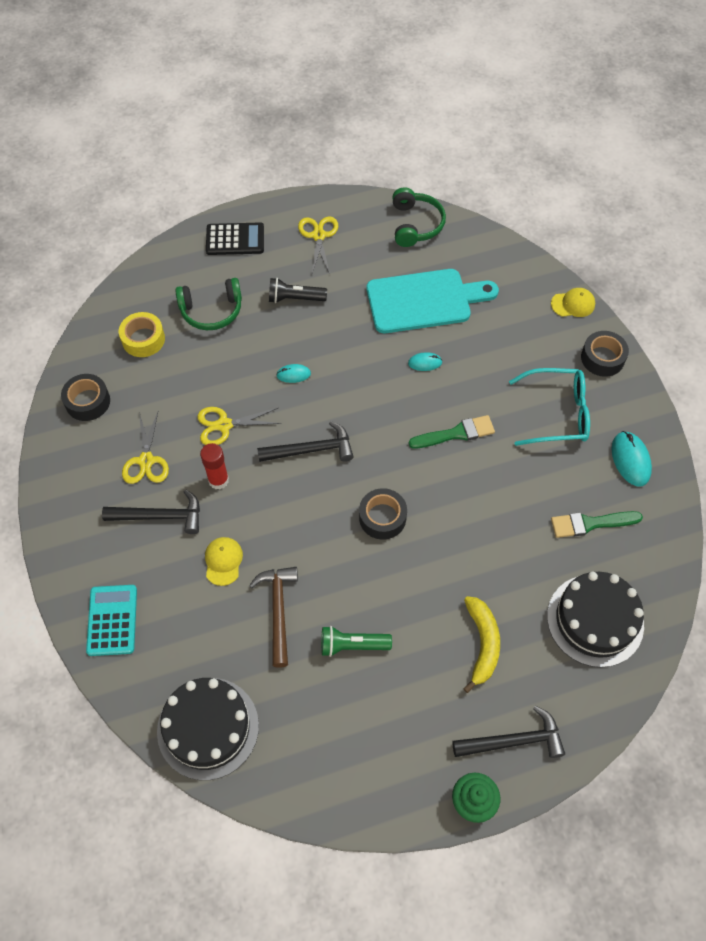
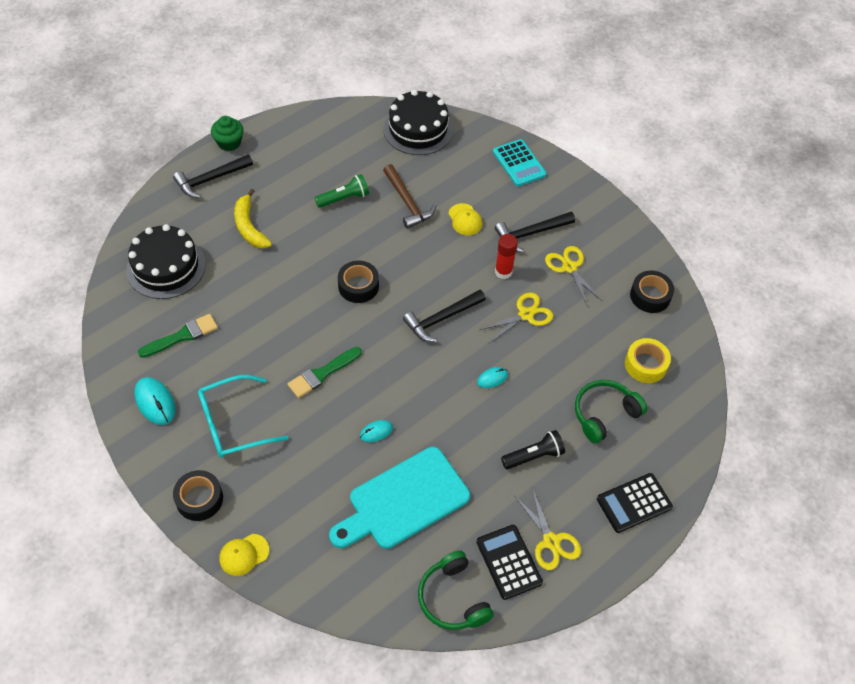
camera: 155 degrees right, 5 degrees down
(360, 233) = (509, 562): none -> black calculator

